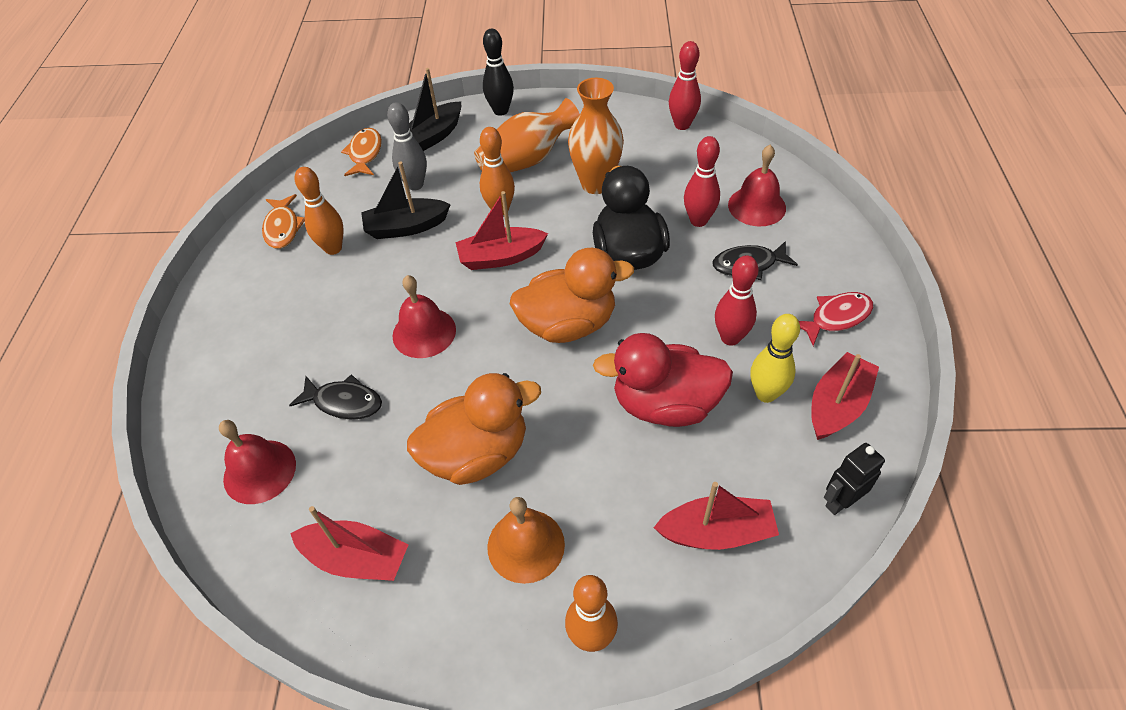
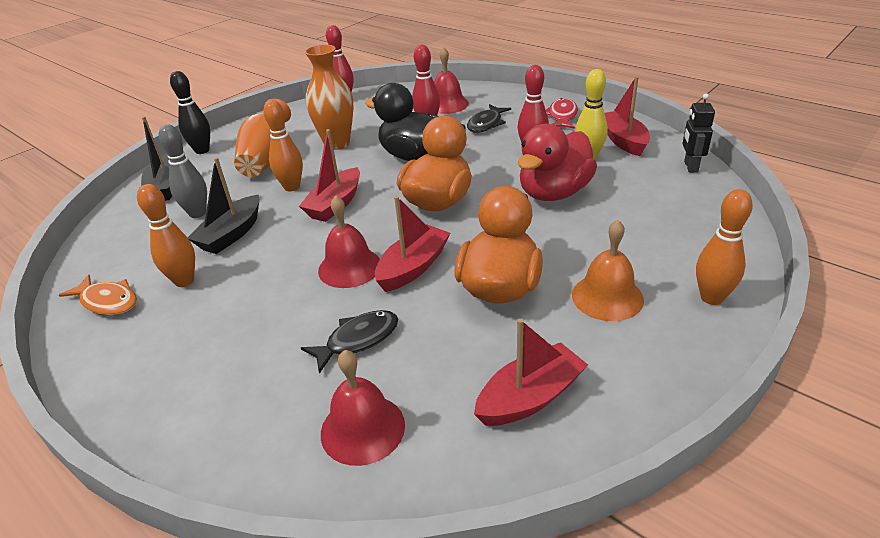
camera: 50 degrees left, 15 degrees down
(365, 153) = (117, 224): orange fish -> none
(716, 532) = (672, 215): red boat -> red boat (413, 267)

